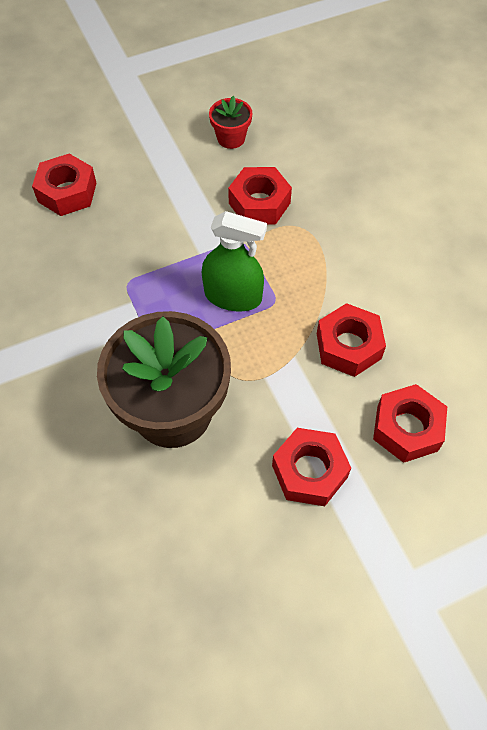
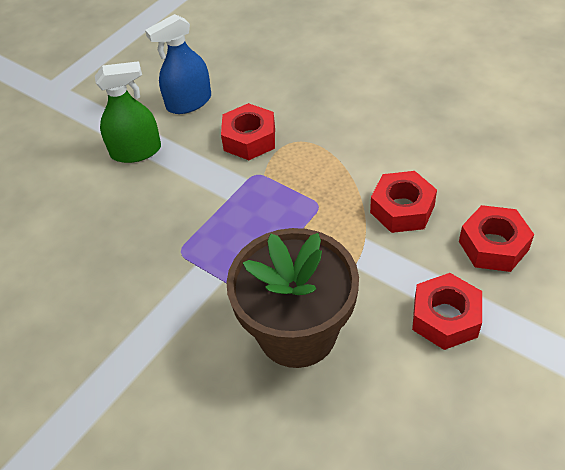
camera: 25 degrees left, 10 degrees down
(67, 192) = (71, 206): red nut -> none
(231, 138) = (189, 102): red flower pot -> blue spray bottle
(233, 296) = (280, 218): green spray bottle -> green spray bottle (136, 151)

